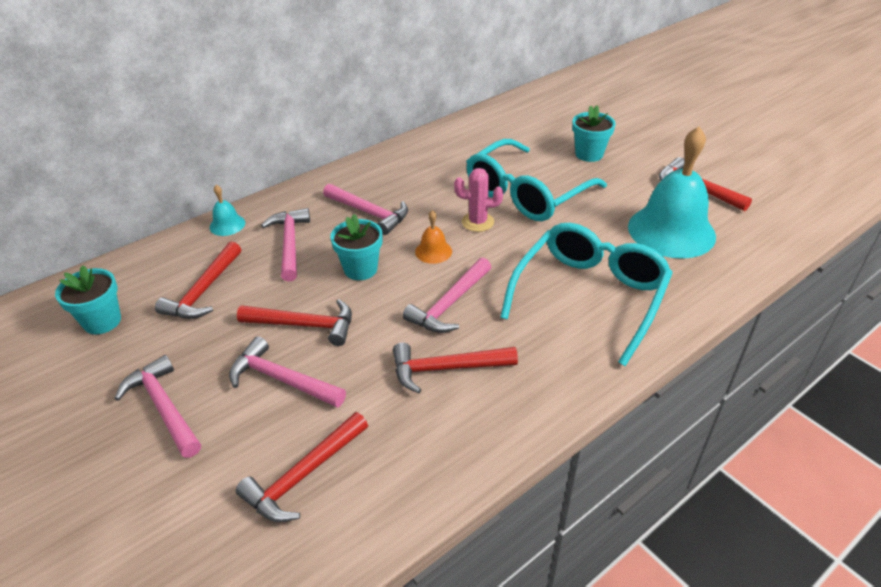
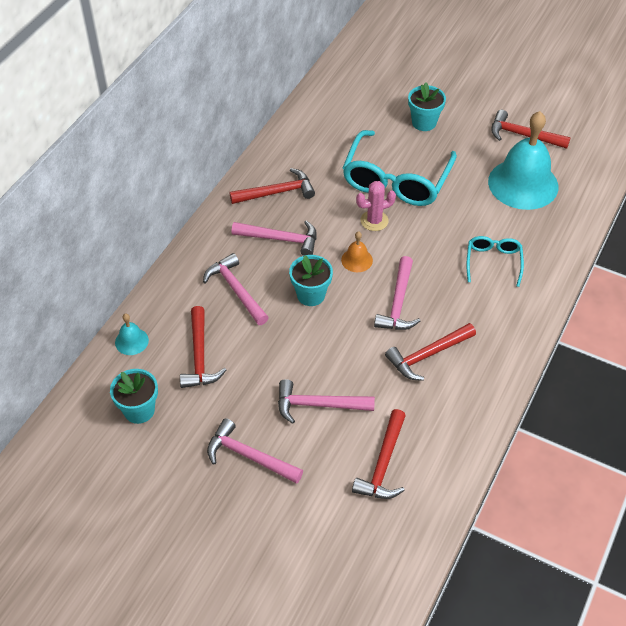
camera: 25 degrees left, 10 degrees up
(227, 225) = (167, 289): turquoise bell -> turquoise bell (131, 341)
(304, 325) = (302, 357): red hammer -> red hammer (276, 192)
(589, 296) = (493, 262): turquoise glasses -> turquoise glasses, size x0.51

